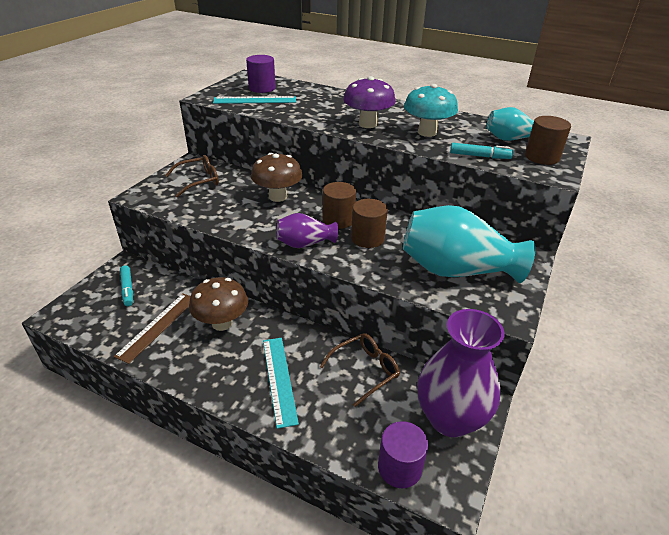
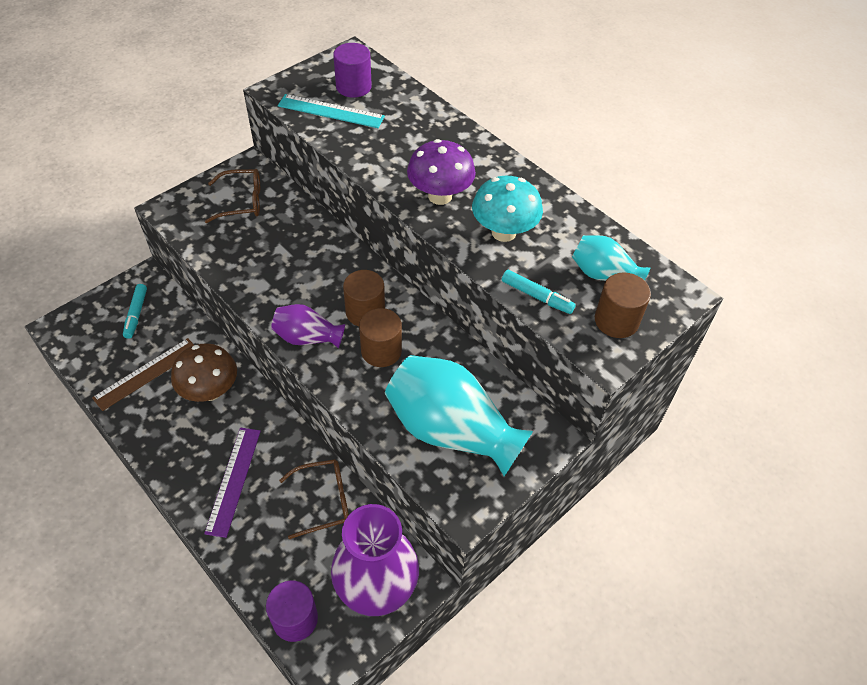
camera: 20 degrees right, 15 degrees up
(278, 197) = (317, 253): brown mushroom -> none
(279, 379) = (233, 480): turquoise ruler -> purple ruler

